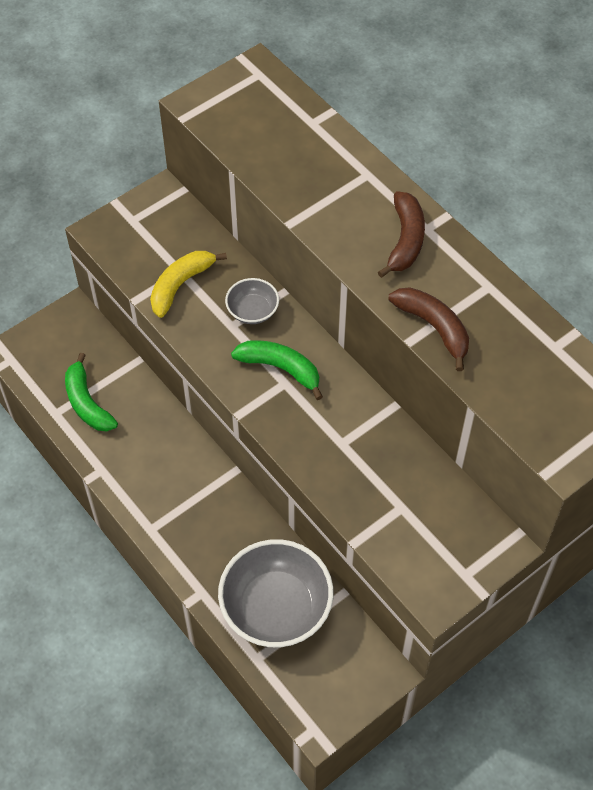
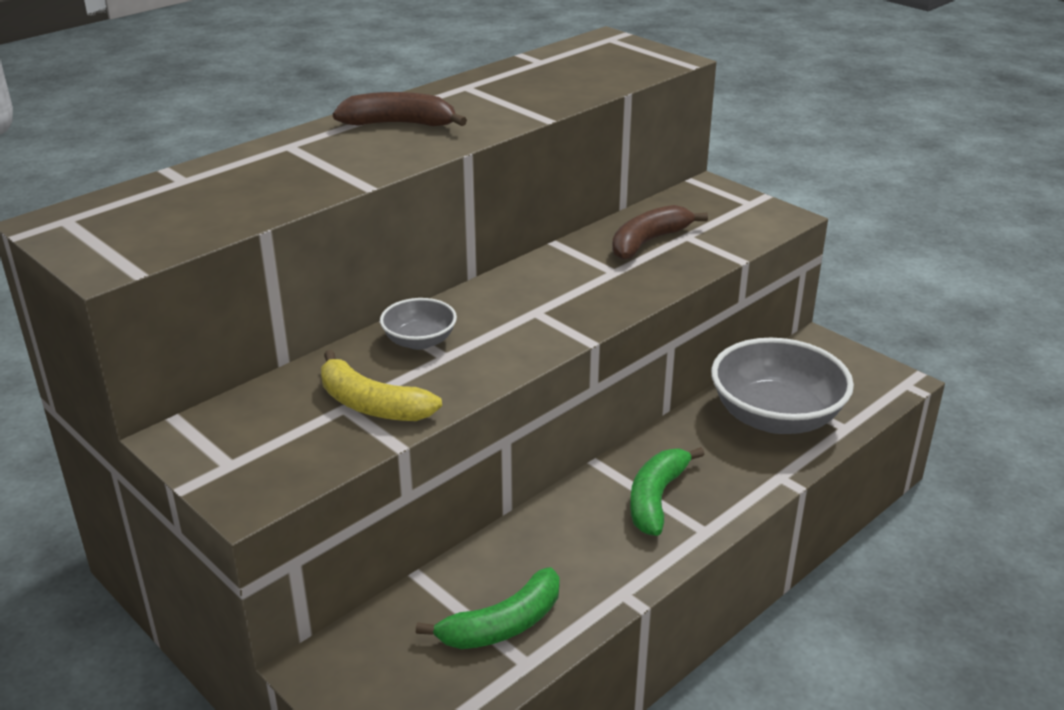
camera: 95 degrees left, 25 degrees down
(281, 369) = (513, 315): green banana -> green banana (656, 498)
(434, 328) = (527, 109): brown banana -> brown banana (648, 242)

